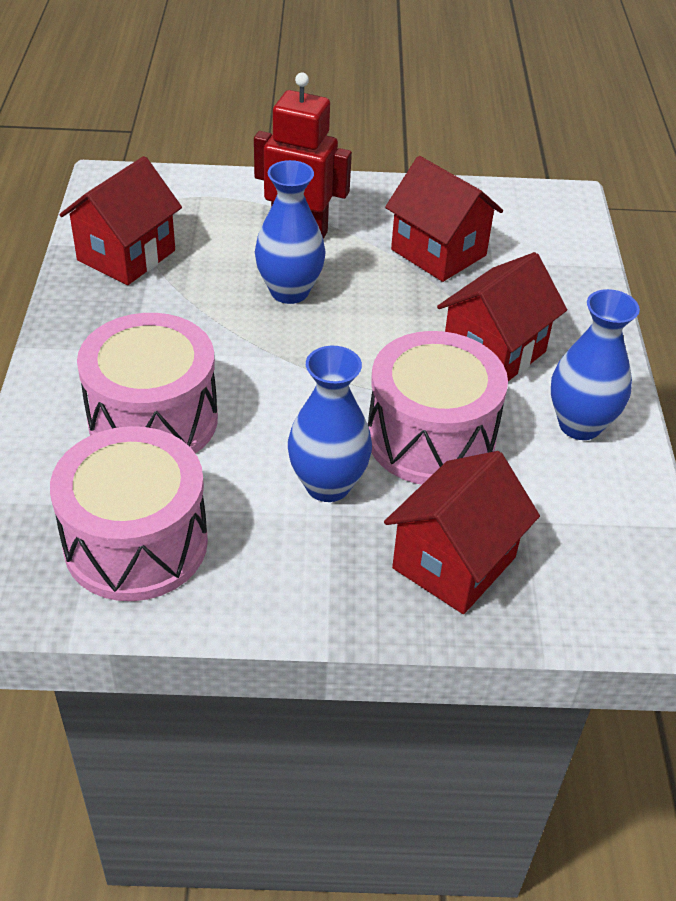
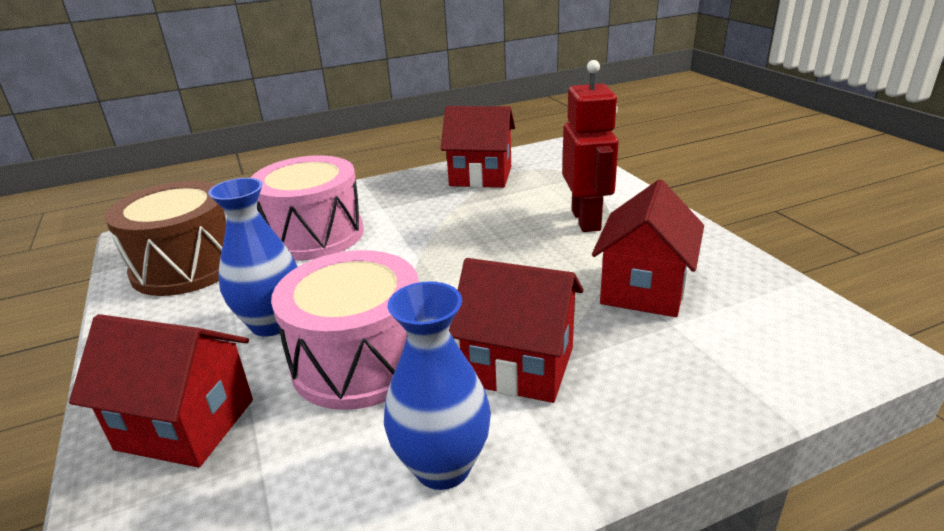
camera: 70 degrees right, 15 degrees down
(136, 543) = (187, 266): pink drum -> brown drum
(289, 291) = (503, 239): blue vase -> none

